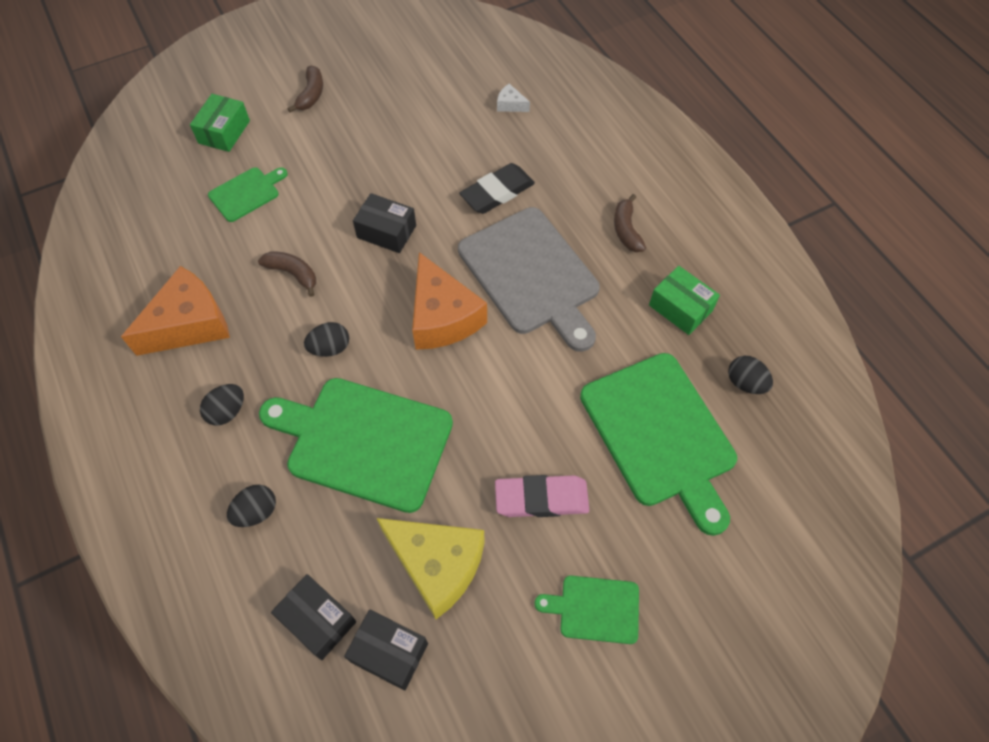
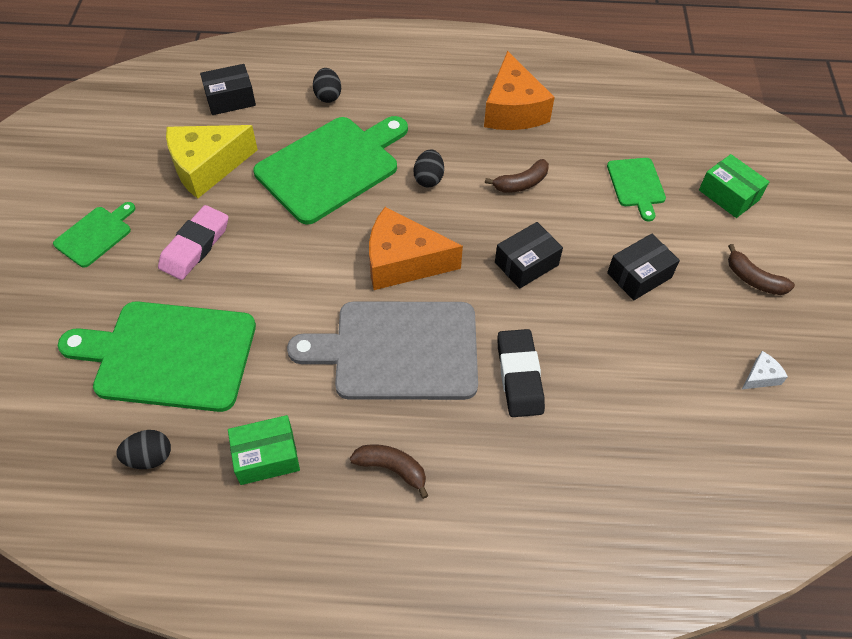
camera: 120 degrees right, 5 degrees down
(227, 411) = (418, 106): black egg -> none
(389, 652) = (179, 122): black box -> black box (639, 275)
(510, 105) = (646, 459): white cheese -> white cheese (760, 377)

